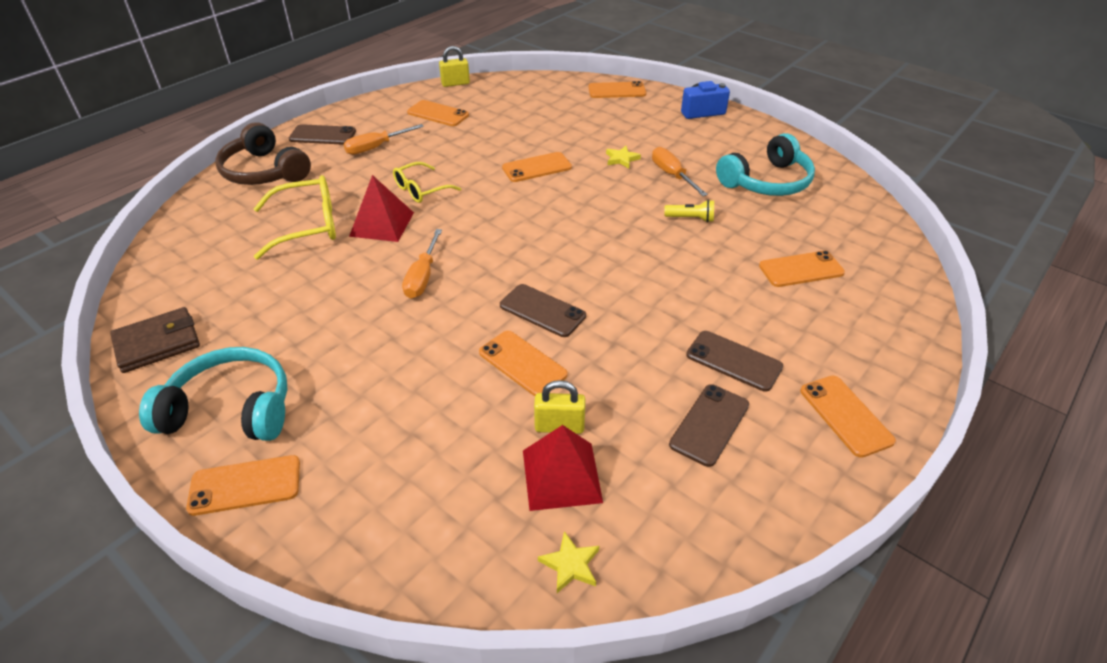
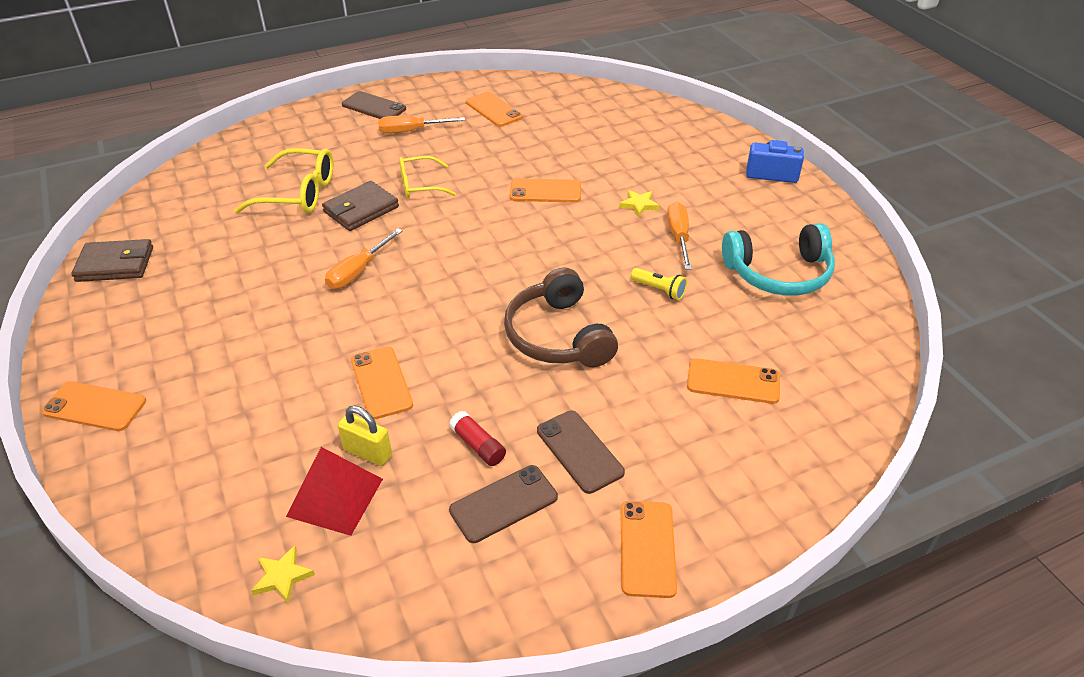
camera: 25 degrees right, 0 degrees up
(231, 409) = (128, 339): turquoise headphones -> none
(264, 171) = (300, 130): brown headphones -> brown headphones (557, 336)
(382, 224) = (361, 209): red pyramid -> brown wallet
(455, 83) = (535, 81): yellow padlock -> none
(542, 311) = (437, 338): brown phone -> none
(617, 91) = (696, 127): orange phone -> none
(649, 386) = (478, 445): none -> red glue stick

